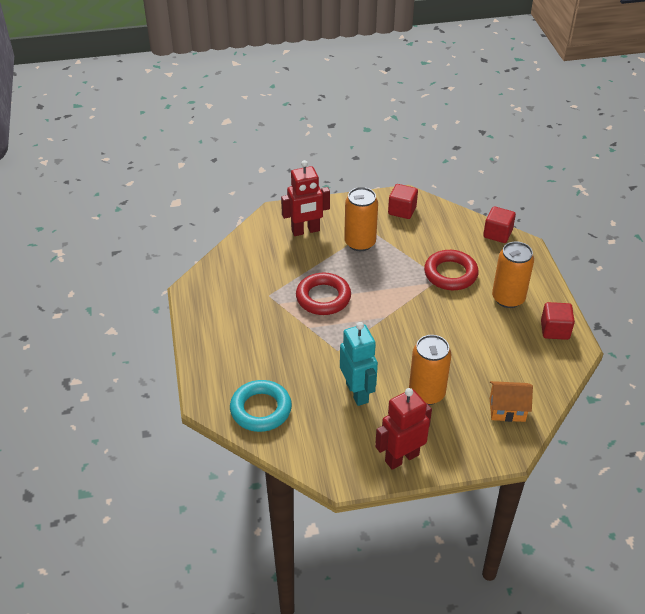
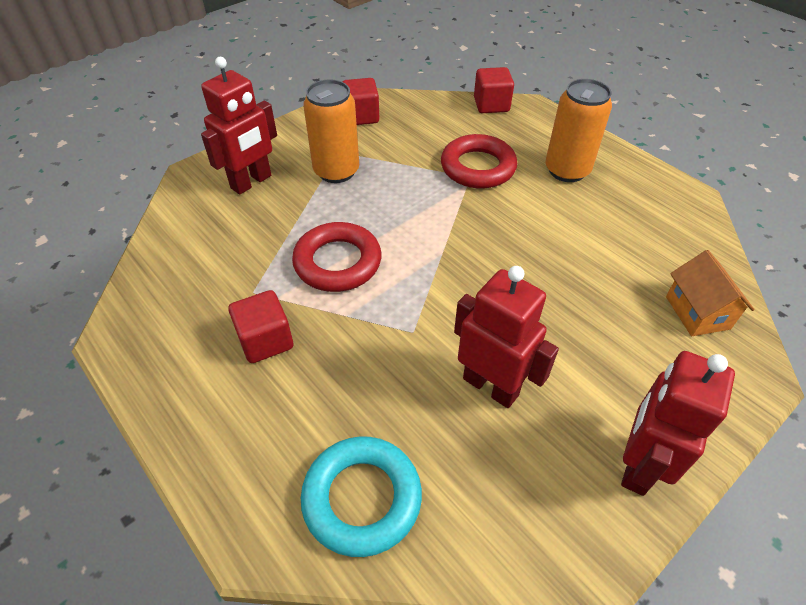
camera: 30 degrees left, 5 degrees up
(357, 392) = (491, 386): turquoise robot -> red robot
(426, 393) = (583, 339): orange can -> none
(507, 410) = (697, 312): orange house -> orange house turned 75 degrees counterclockwise
(555, 330) = (649, 186): red cube -> red cube (265, 340)

